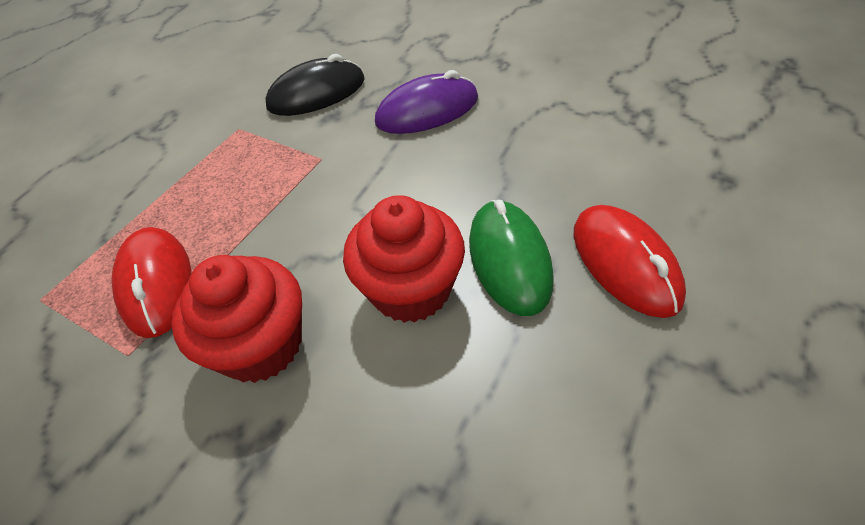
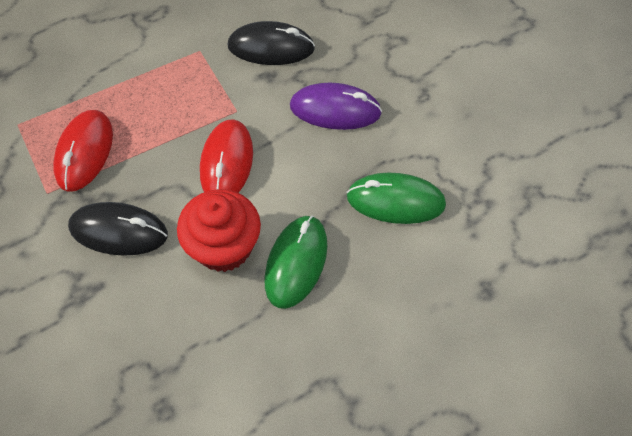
camera: 25 degrees right, 10 degrees up
(260, 345) = (118, 231): red cupcake -> black mouse
(559, 152) = (395, 201): none -> green mouse
(625, 263) = (363, 309): red mouse -> red mouse (227, 162)

